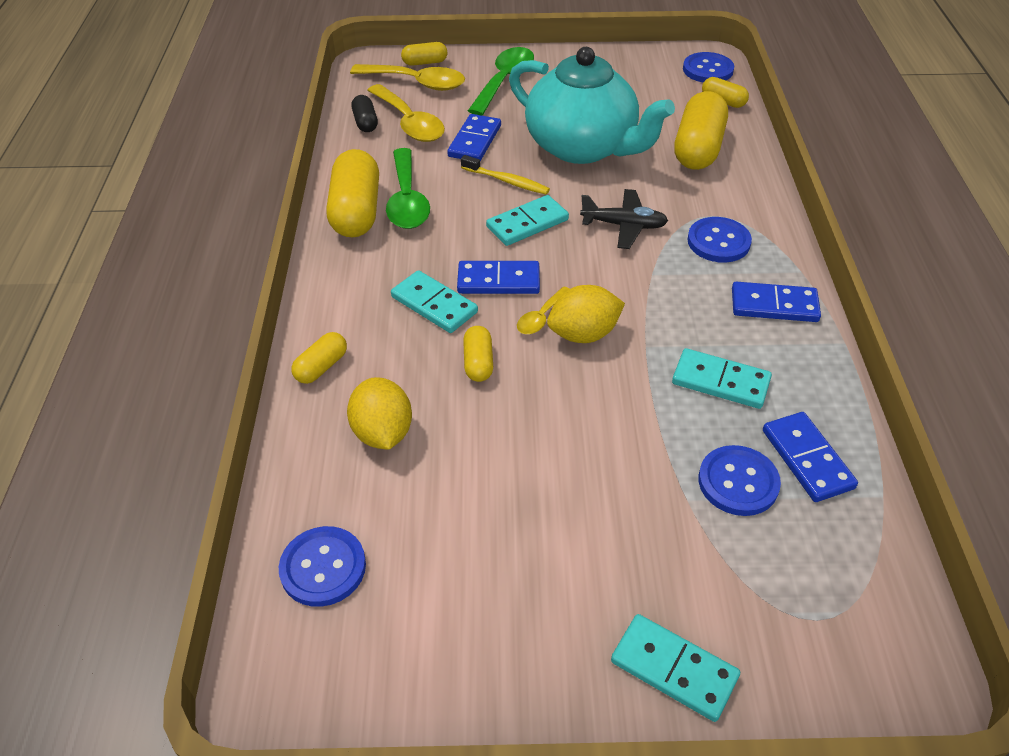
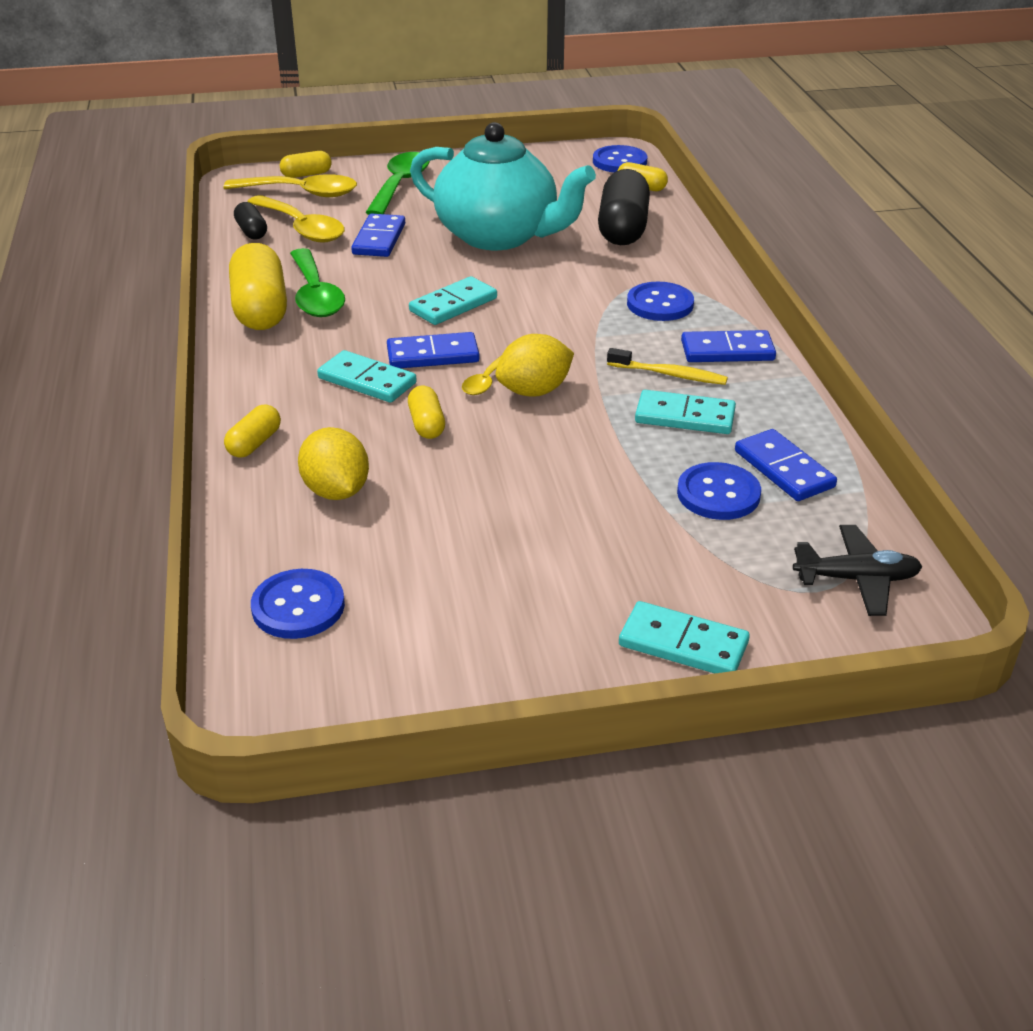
camera: 10 degrees left, 10 degrees down
(507, 181) = (423, 271): yellow toothbrush -> yellow toothbrush (670, 374)
(624, 225) = (558, 298): black plane -> black plane (857, 579)
(698, 149) = (623, 229): yellow capsule -> black capsule

